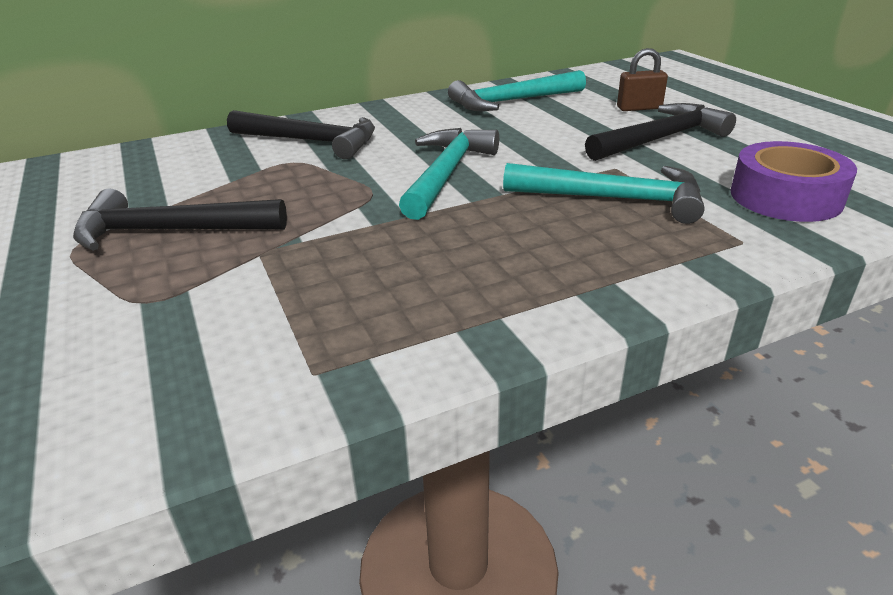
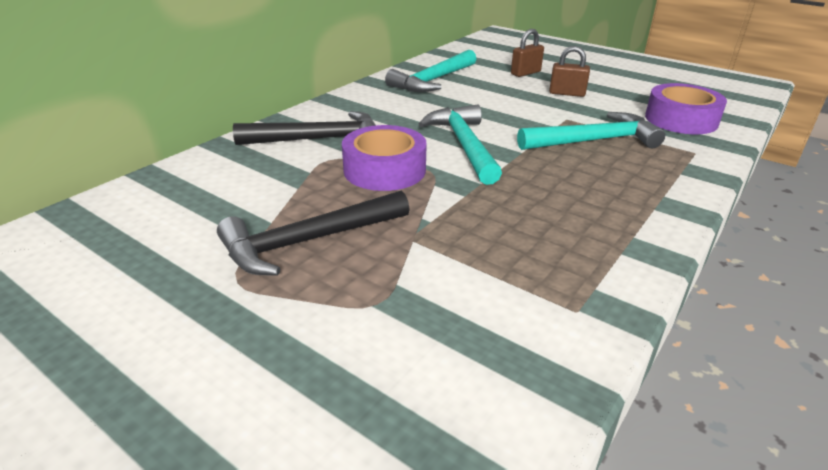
camera: 30 degrees left, 0 degrees up
(329, 182) = (384, 170): none -> purple tape
(660, 139) = (567, 93): black hammer -> brown padlock

